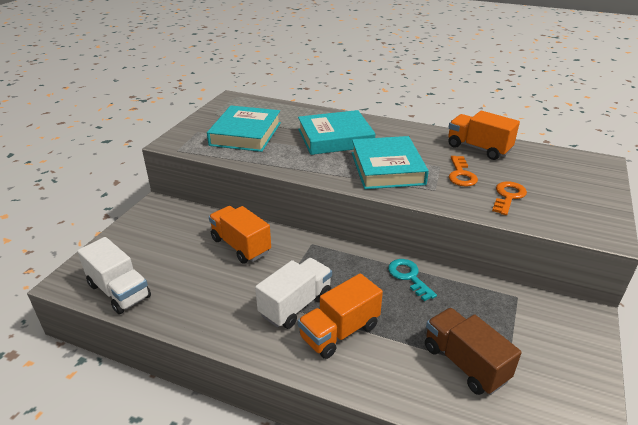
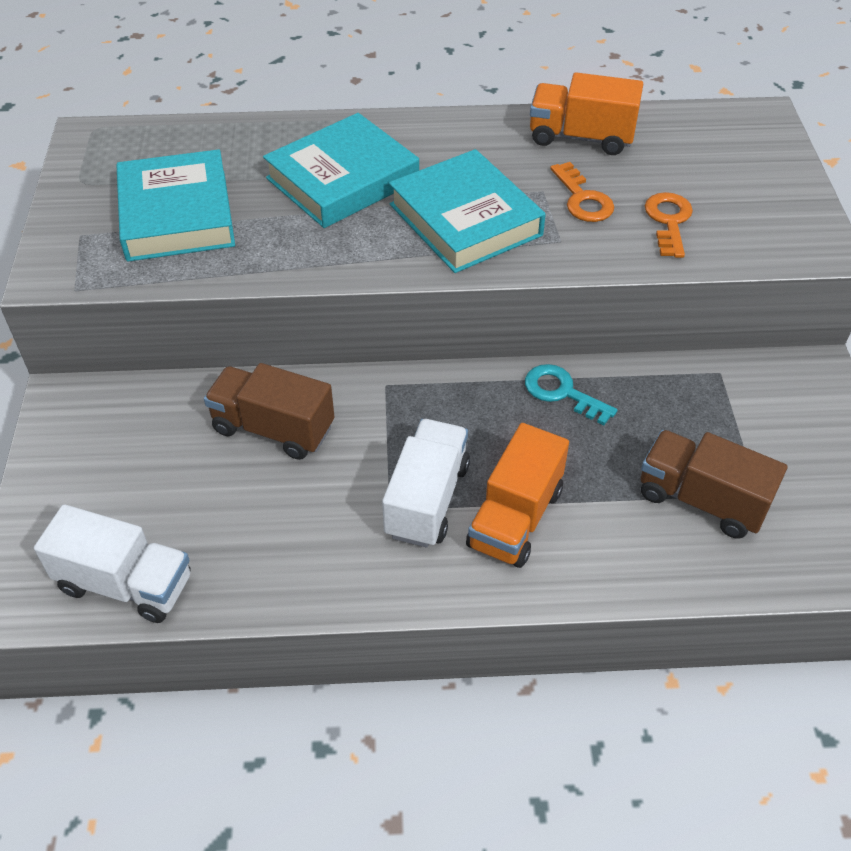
camera: 25 degrees left, 15 degrees up
(240, 246) = (273, 428): orange truck -> brown truck

